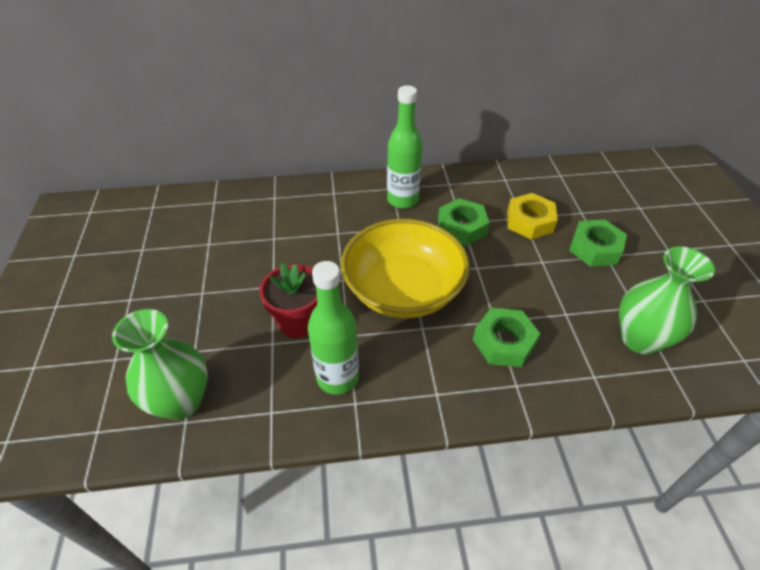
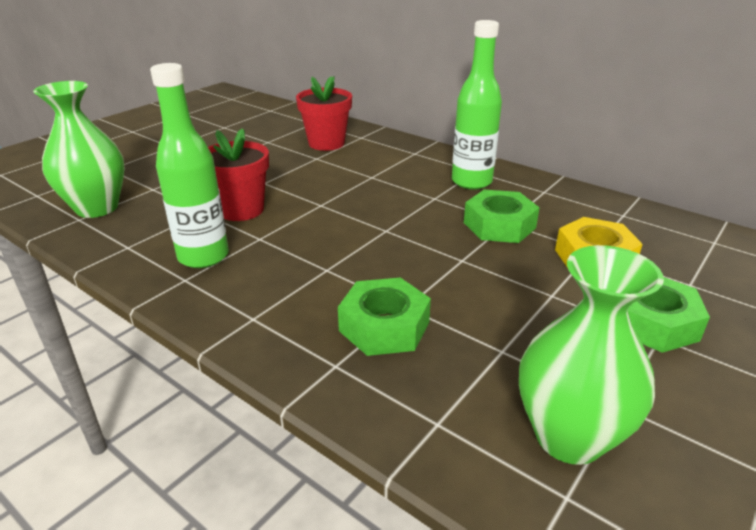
camera: 45 degrees right, 15 degrees down
(259, 219) = (326, 143): none -> red flower pot
(403, 290) = (358, 236): yellow bowl -> none

